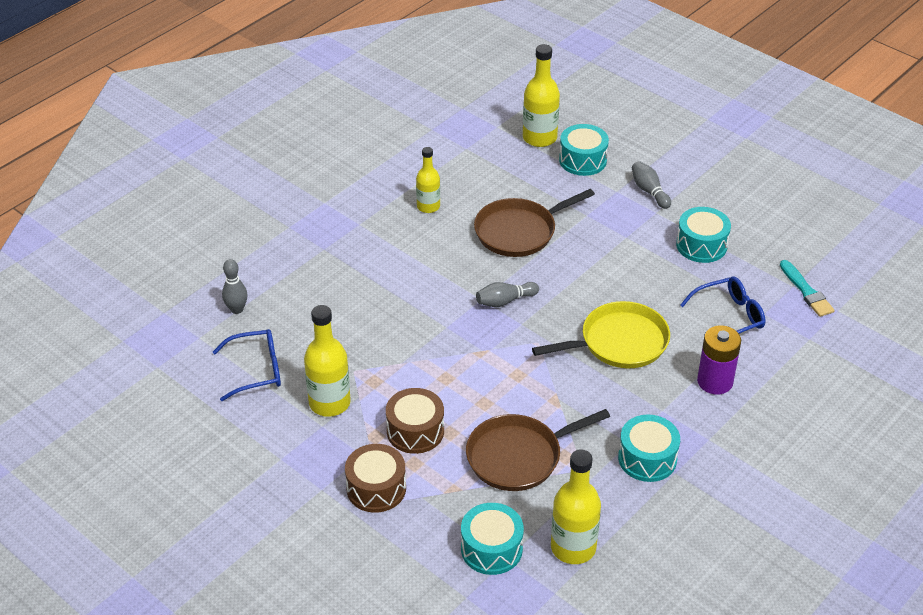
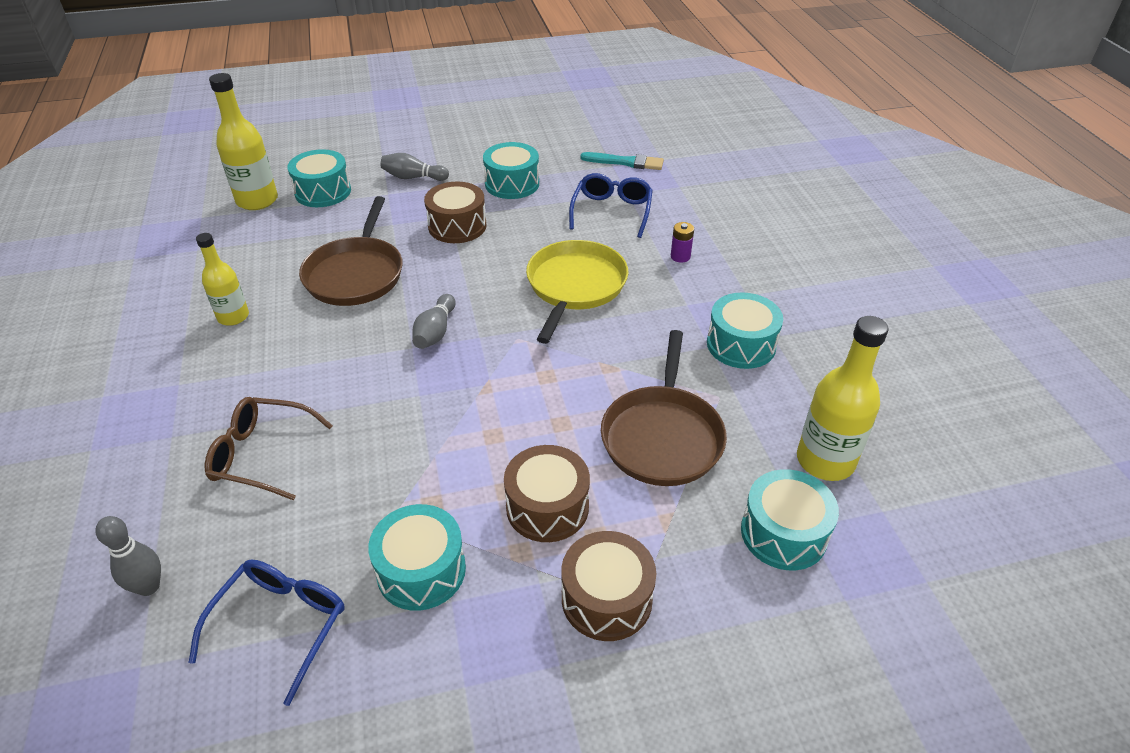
camera: 55 degrees left, 0 degrees up
(329, 403) = (421, 570): yellow bottle -> turquoise drum
(344, 292) = (261, 454): none -> brown glasses
(619, 247) = (457, 226): none -> brown drum
(715, 381) = (680, 256): purple battery -> purple battery, size x0.51

